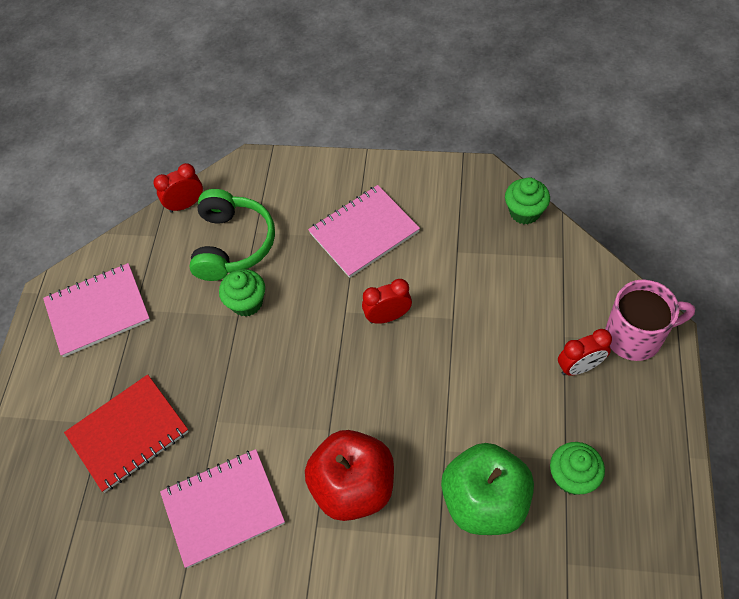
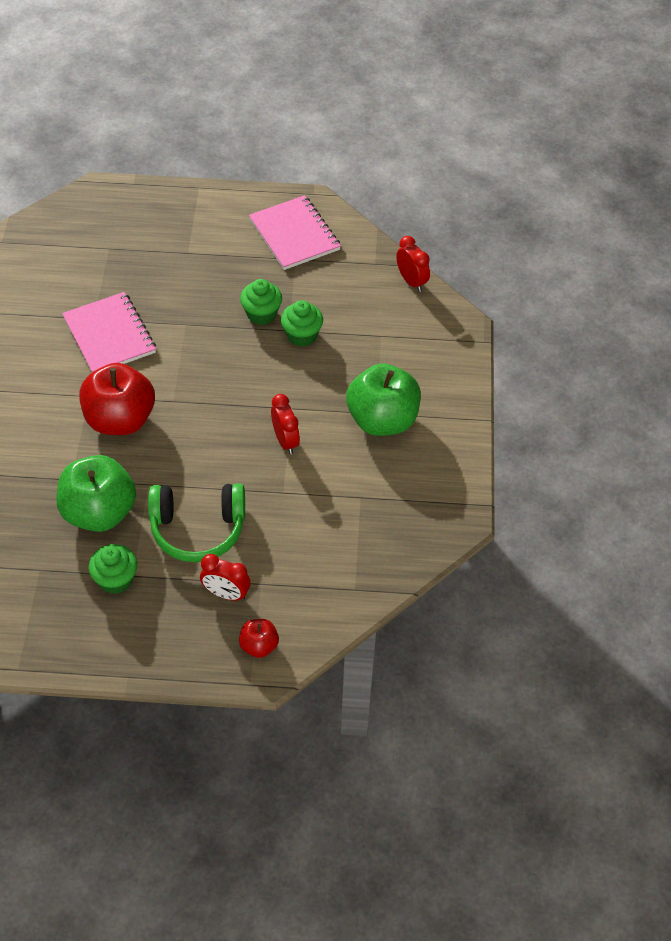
camera: 80 degrees right, 5 degrees down
(128, 434) = (178, 269): red notebook -> none
(233, 244) = (366, 320): green headphones -> green headphones (198, 529)
(364, 232) = (382, 420): pink notebook -> green apple
(524, 212) = (412, 558): green cupcake -> green cupcake (261, 314)
(579, 367) = (226, 594): red clock -> red clock turned 45 degrees counterclockwise
(635, 336) = (259, 646): pink mug -> red apple

